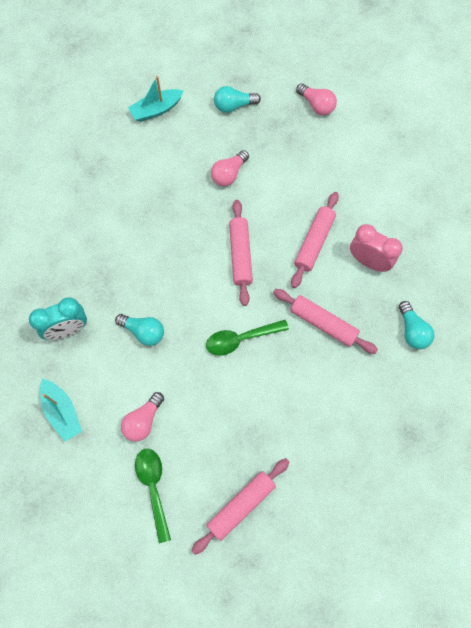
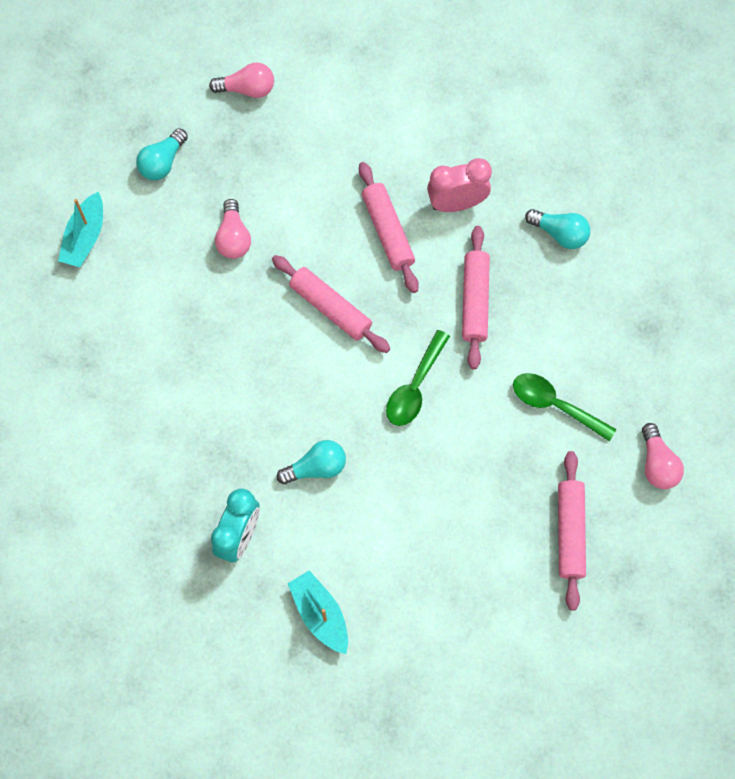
camera: 45 degrees left, 0 degrees up
(62, 412) = (320, 614): turquoise boat -> turquoise boat turned 135 degrees counterclockwise
(143, 420) = (405, 547): pink light bulb -> pink light bulb (657, 464)
(153, 487) = (478, 594): green spoon -> green spoon (555, 405)
(323, 323) = (474, 301): pink rolling pin -> pink rolling pin turned 75 degrees counterclockwise

